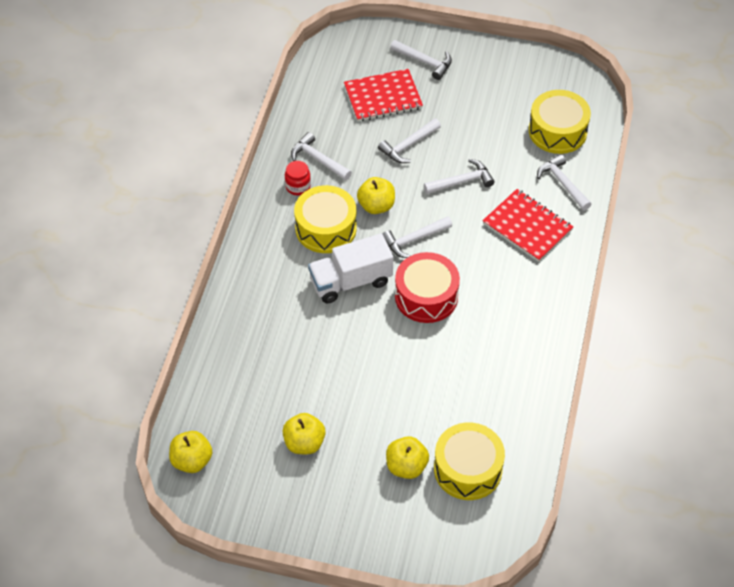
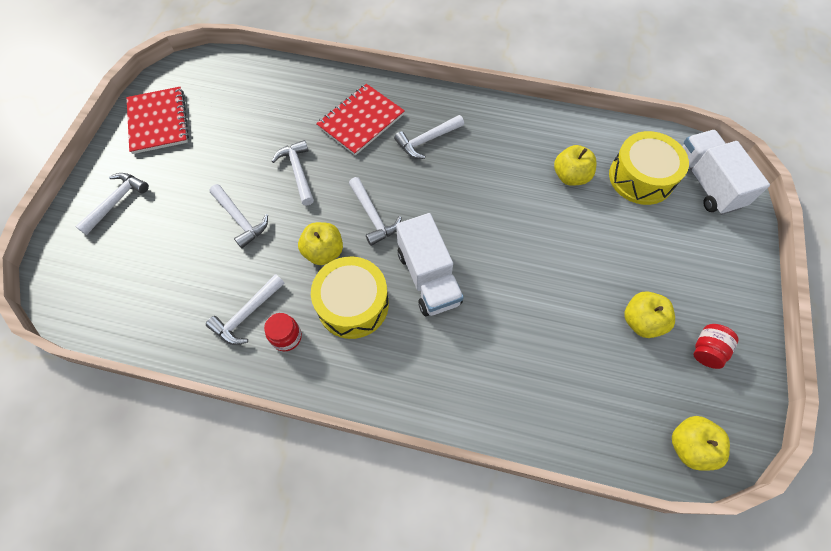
camera: 90 degrees left, 10 degrees up
(274, 492) = (706, 350): none -> red jar
(383, 97) = (161, 244): red notebook -> red notebook (158, 121)
(406, 466) = (649, 227): yellow apple -> yellow apple (570, 176)
(426, 296) = (446, 206): red drum -> none
(463, 532) = (706, 183): none -> white truck
(557, 131) = (242, 91): yellow drum -> none
(562, 183) = (309, 91): white hammer -> white hammer (427, 140)

